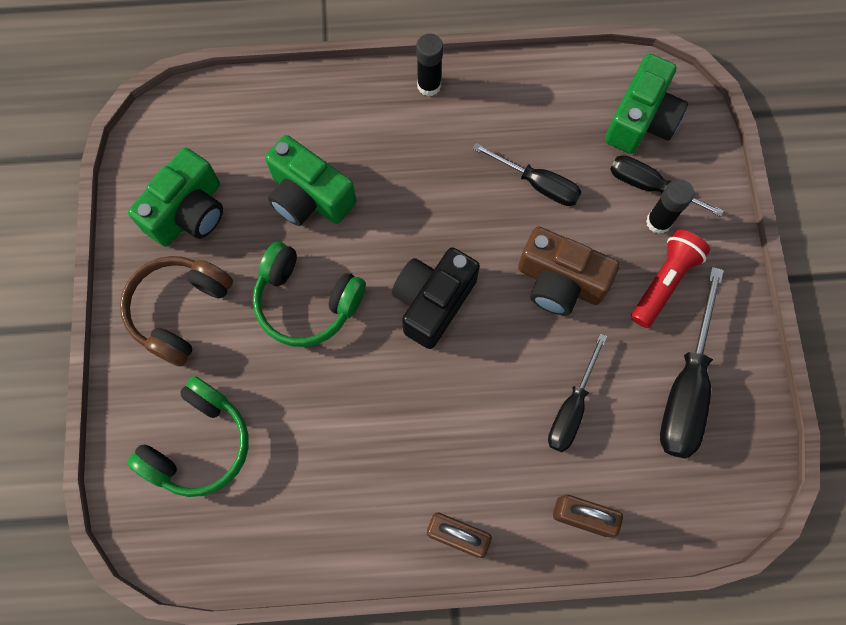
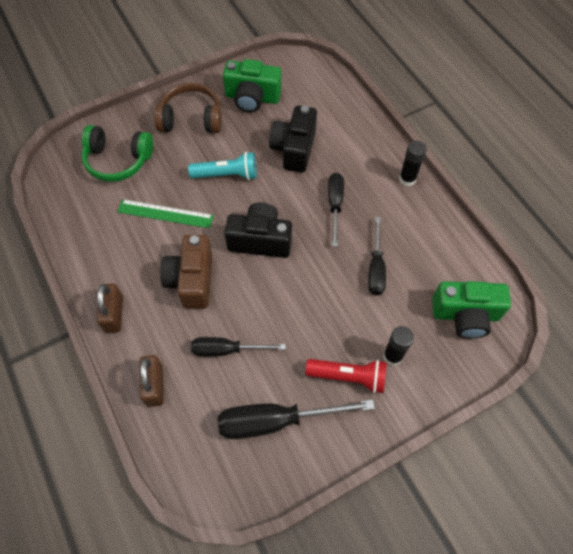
camera: 65 degrees right, 10 degrees down
(306, 301) = (227, 175): green headphones -> turquoise flashlight
(309, 196) = (294, 149): green camera -> black camera
(329, 409) = (165, 213): none -> green ruler
(559, 282) = (312, 308): brown camera -> brown camera (192, 280)
(649, 186) = (416, 340): black screwdriver -> black screwdriver (335, 205)

